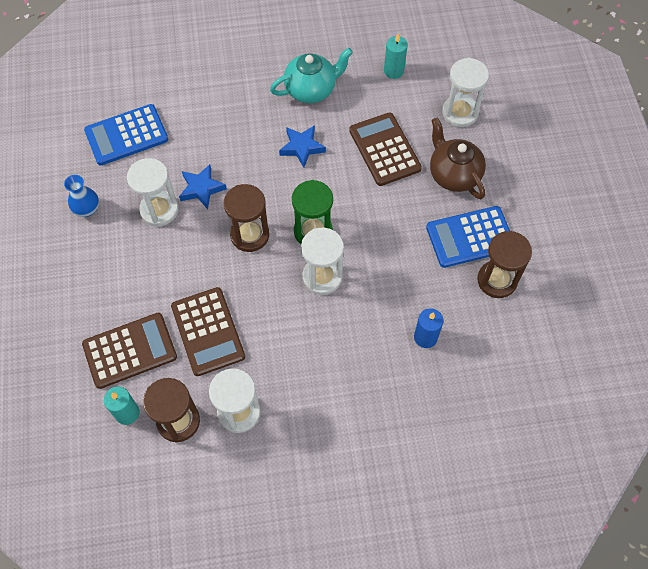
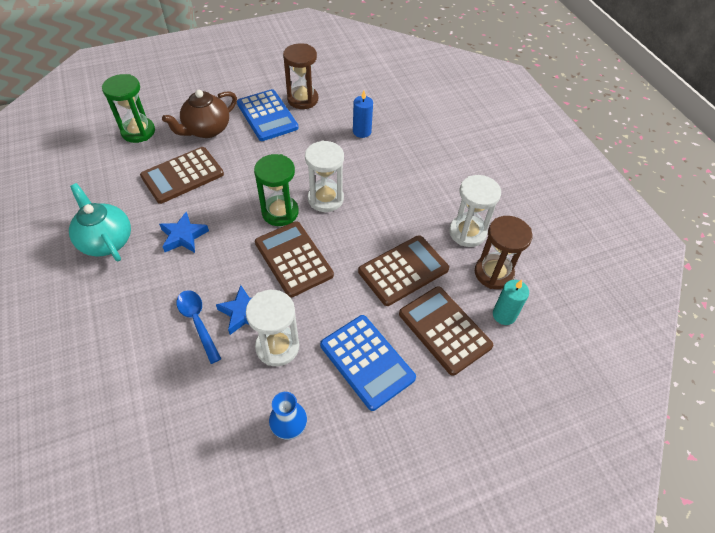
camera: 105 degrees left, 10 degrees down
(126, 135) = (175, 413): blue calculator -> blue calculator (367, 361)
(203, 154) = (197, 322): none -> blue spoon
(250, 235) = (293, 259): brown hourglass -> brown calculator
(393, 71) = (85, 180): turquoise candle -> none
(460, 112) = (138, 132): white hourglass -> green hourglass

